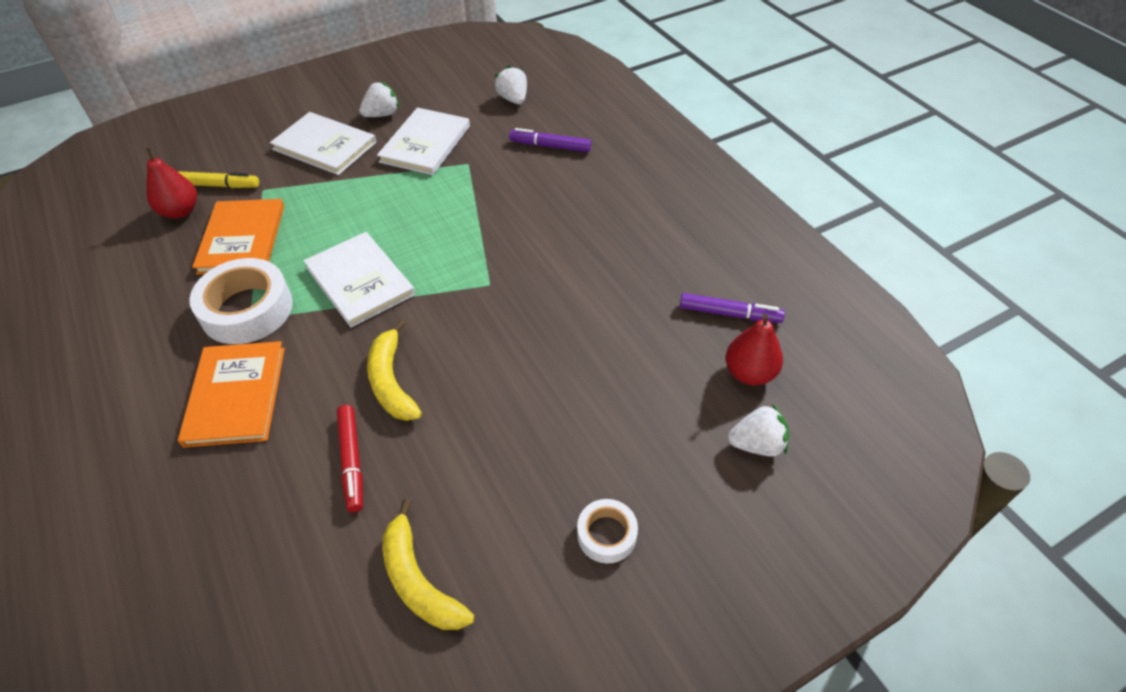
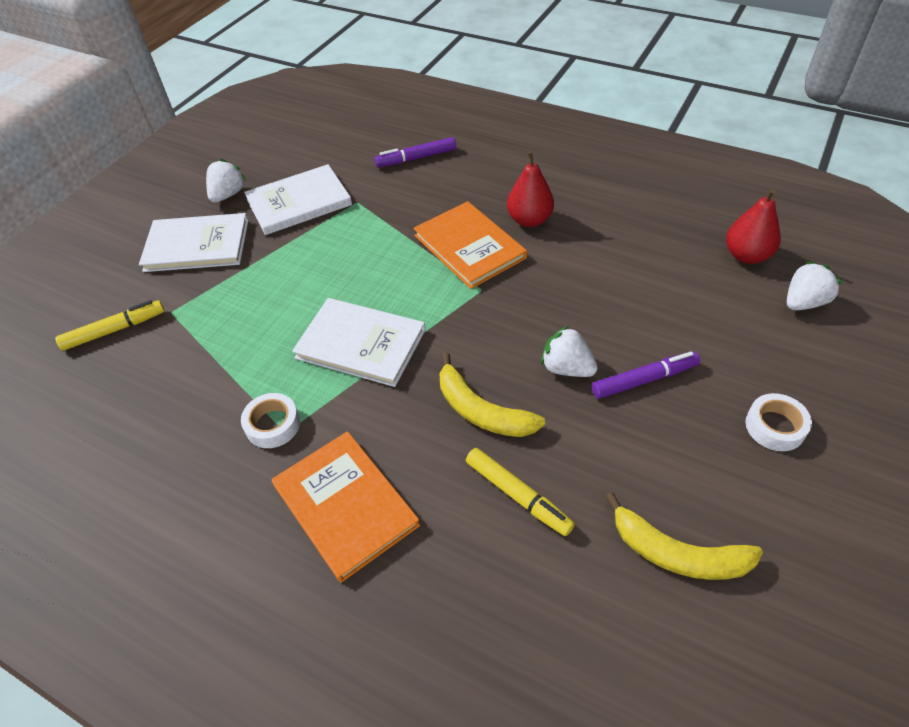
camera: 30 degrees left, 0 degrees up
(180, 211) = (97, 373): red pear -> red pear (529, 220)
(242, 239) = (197, 365): orange book -> orange book (469, 247)
(247, 309) = (273, 425): white tape -> white tape, size x0.53
(352, 461) = (517, 495): red marker -> yellow marker
(425, 144) = (299, 202): white book -> white book turned 75 degrees clockwise
(513, 99) = (343, 134): white strawberry -> white strawberry (566, 368)
(729, 314) = (689, 221): purple marker -> purple marker (644, 380)

